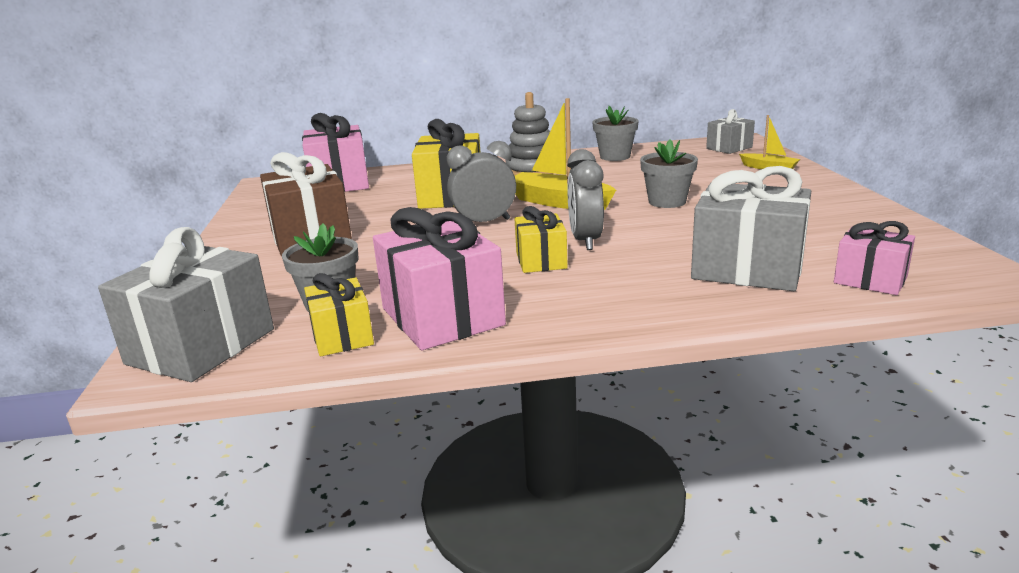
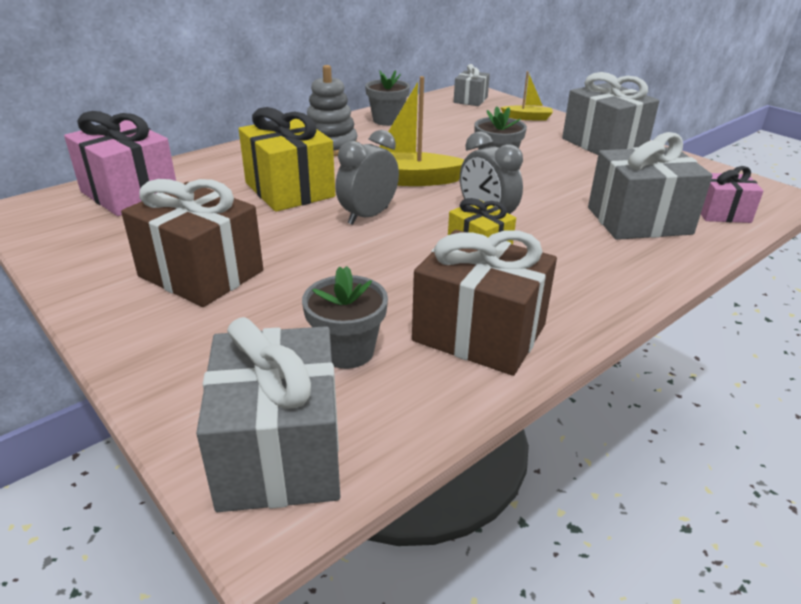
camera: 35 degrees left, 10 degrees up
(342, 337) = (418, 386): yellow gift -> none
(442, 317) = (479, 333): pink gift -> brown gift
(824, 199) = (604, 144): none -> grey gift

